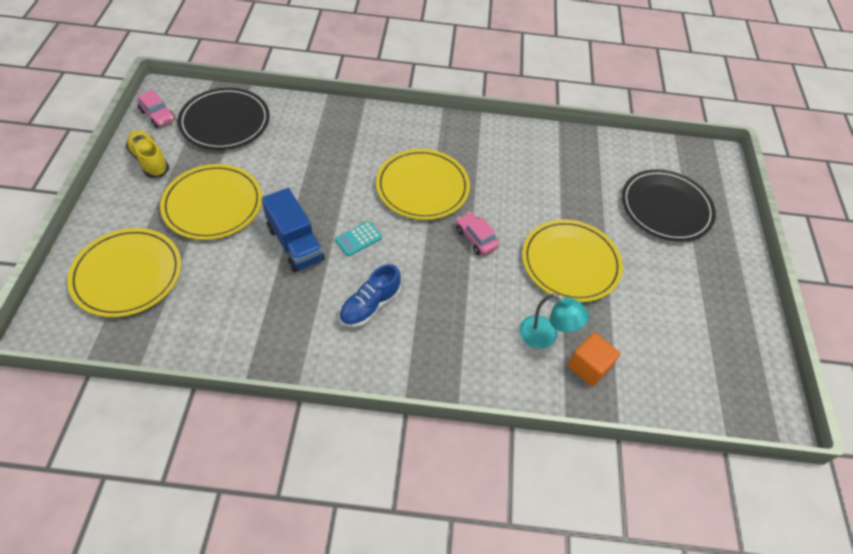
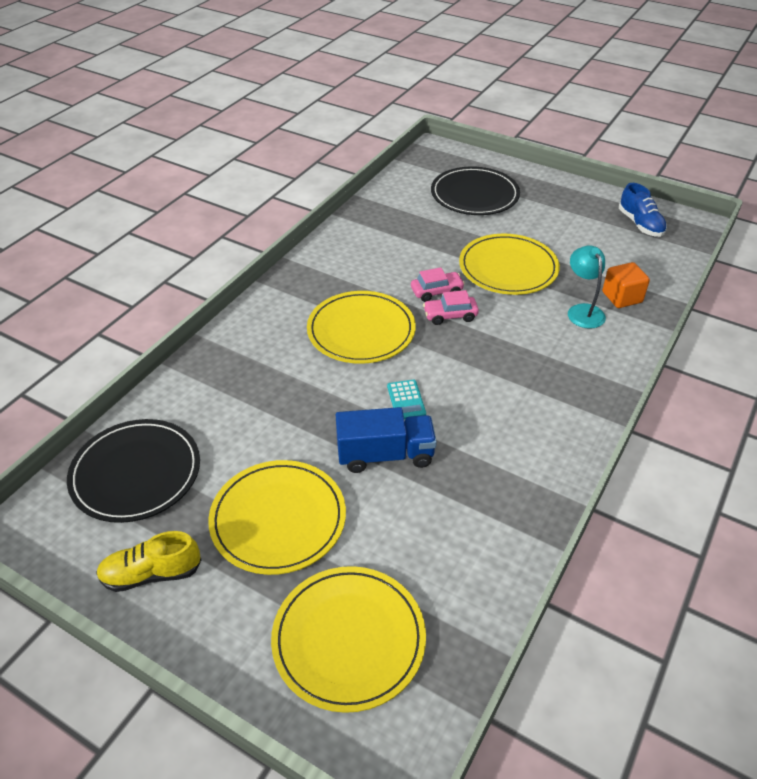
camera: 60 degrees left, 10 degrees down
(158, 115) = (65, 546): pink car -> pink car (437, 292)
(370, 306) = (500, 417): blue shoe -> blue shoe (640, 224)
(545, 337) = (582, 311): turquoise lamp -> turquoise lamp turned 75 degrees counterclockwise

